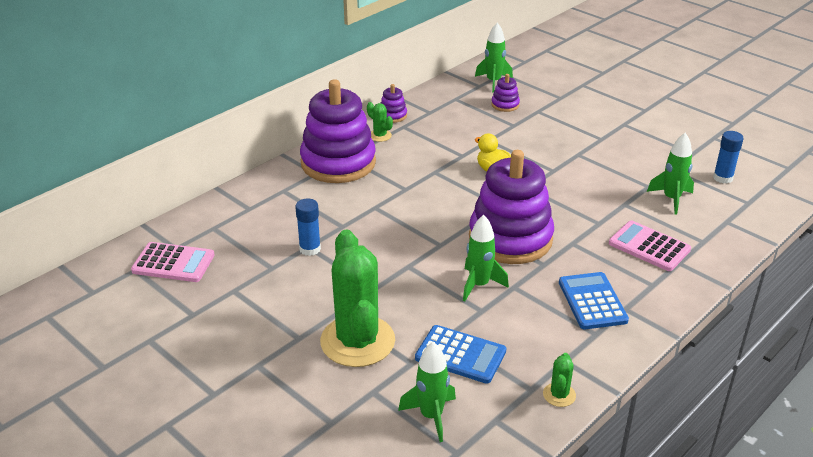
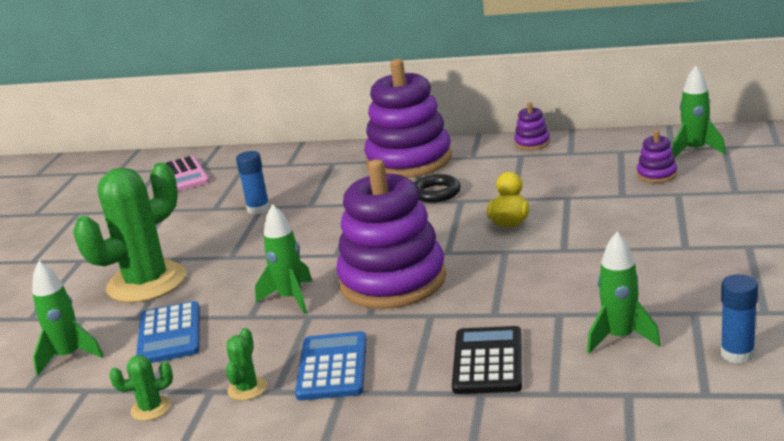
camera: 60 degrees right, 10 degrees down
(380, 136) = (485, 154): green cactus -> green cactus (247, 389)
(408, 175) = (436, 193): none -> black ring
(592, 301) = (332, 367): blue calculator -> blue calculator turned 45 degrees counterclockwise
(649, 247) = (488, 361): pink calculator -> black calculator

